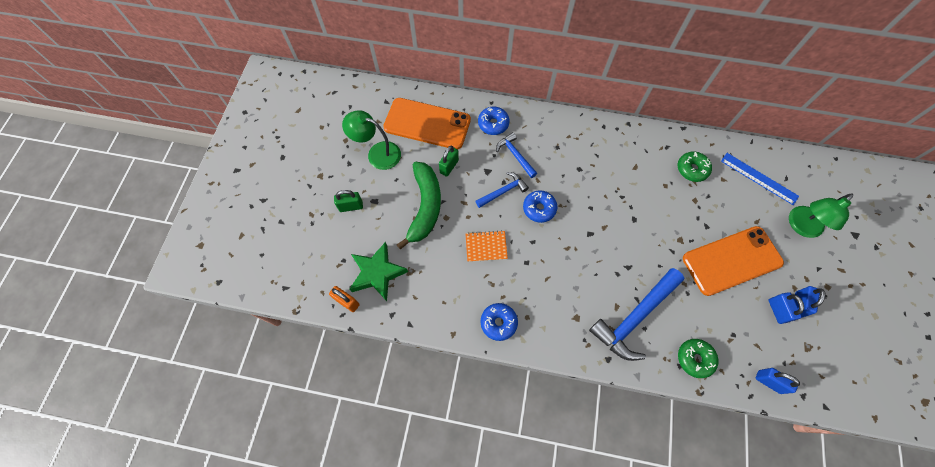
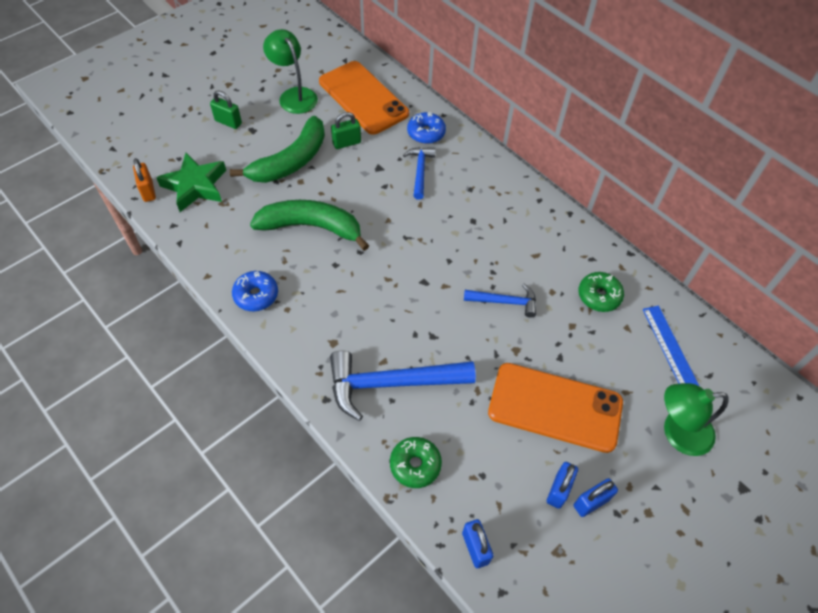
camera: 35 degrees right, 10 degrees down
(486, 246) = (311, 227): orange notebook -> green banana
(503, 191) = (376, 193): blue hammer -> blue hammer (504, 302)
(539, 209) = (395, 229): blue donut -> none

